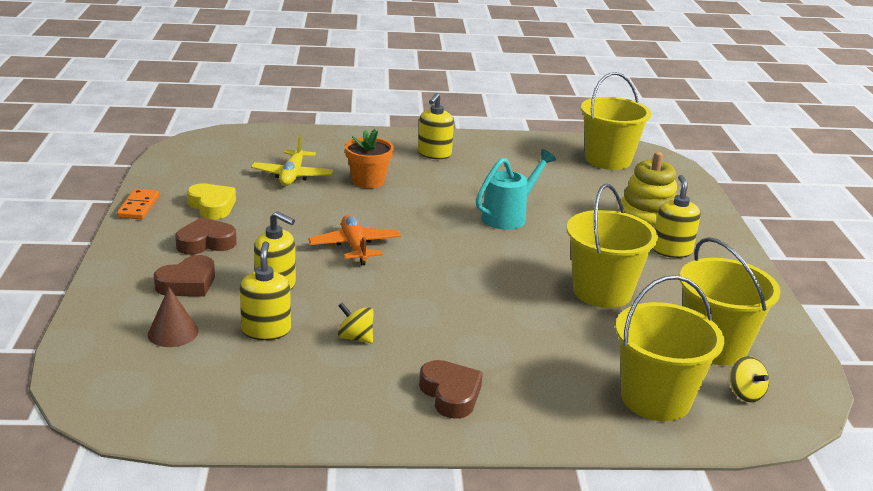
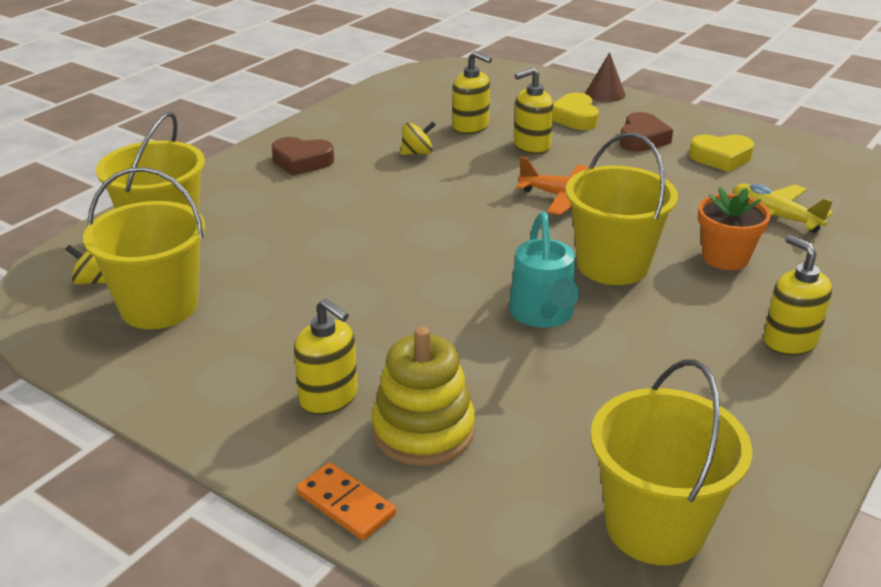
camera: 130 degrees right, 5 degrees up
(138, 207) = (745, 128): orange domino -> orange domino (346, 504)
(173, 332) = (508, 100): brown cone -> brown cone (605, 93)
(188, 283) = (575, 118): brown heart -> yellow heart
(602, 292) = (322, 293): yellow bucket -> yellow bucket (612, 265)

